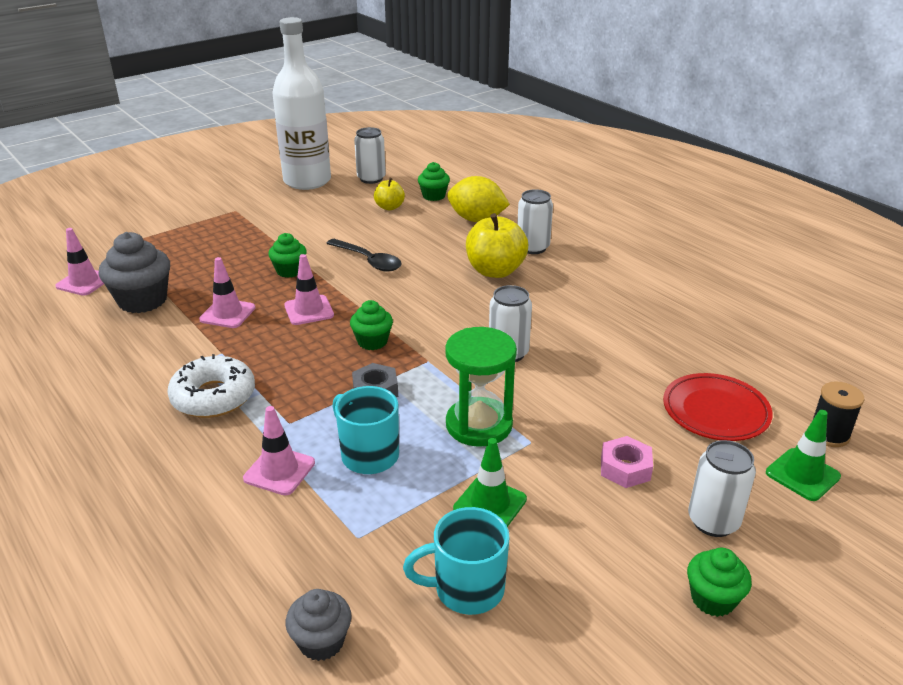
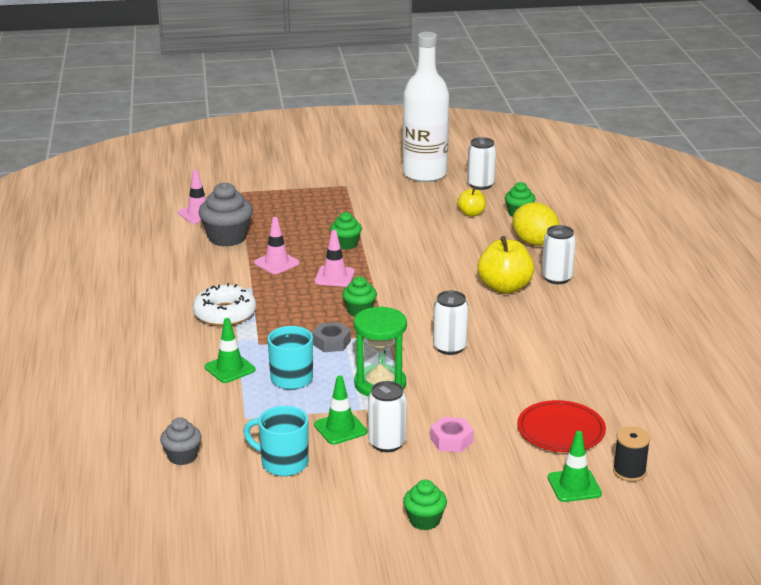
camera: 30 degrees right, 5 degrees down
(279, 471) = (230, 368): pink traffic cone -> green traffic cone
(368, 261) = (412, 252): black spoon -> none
(713, 521) = (475, 486): white can -> white can (387, 443)

